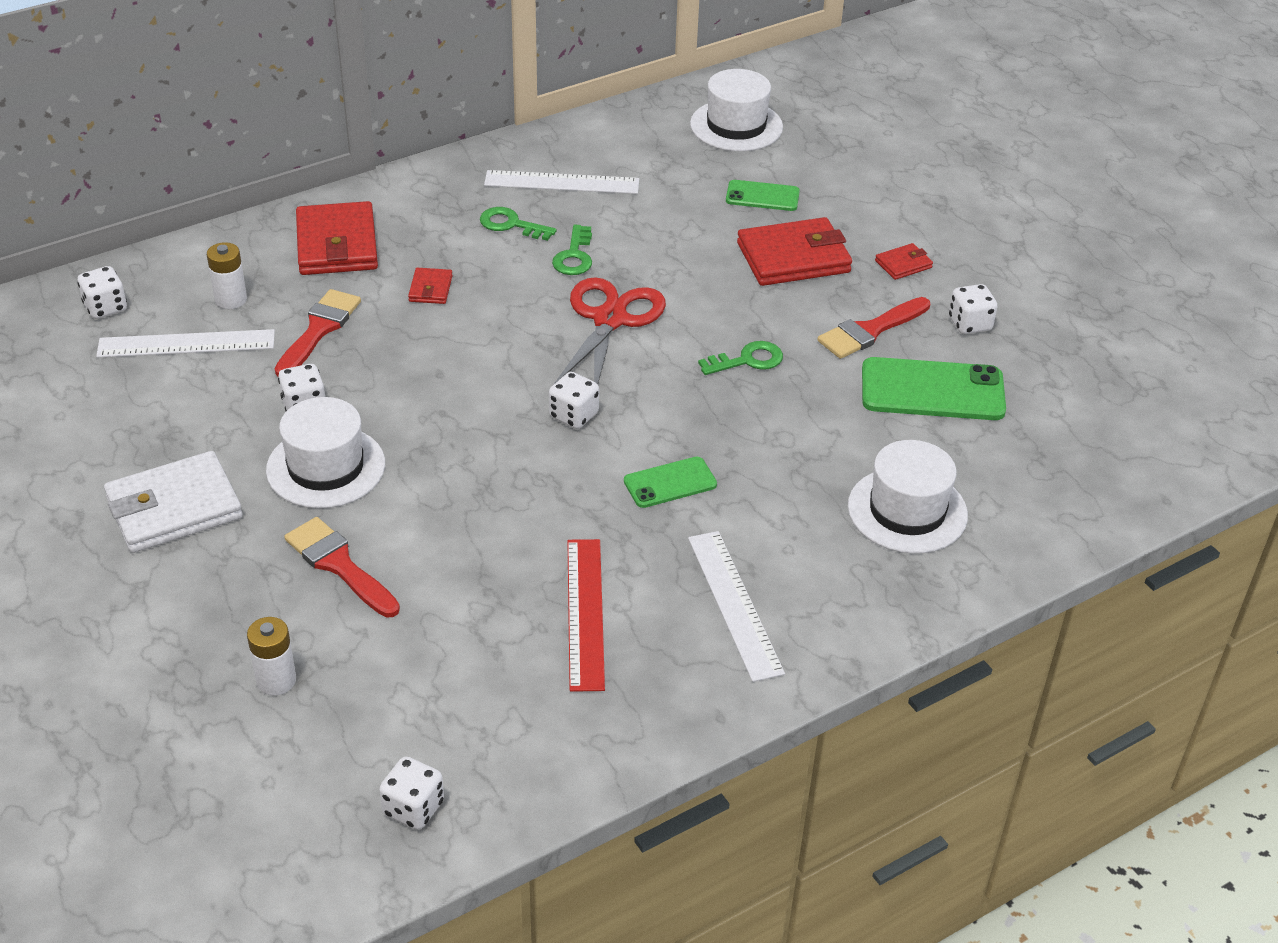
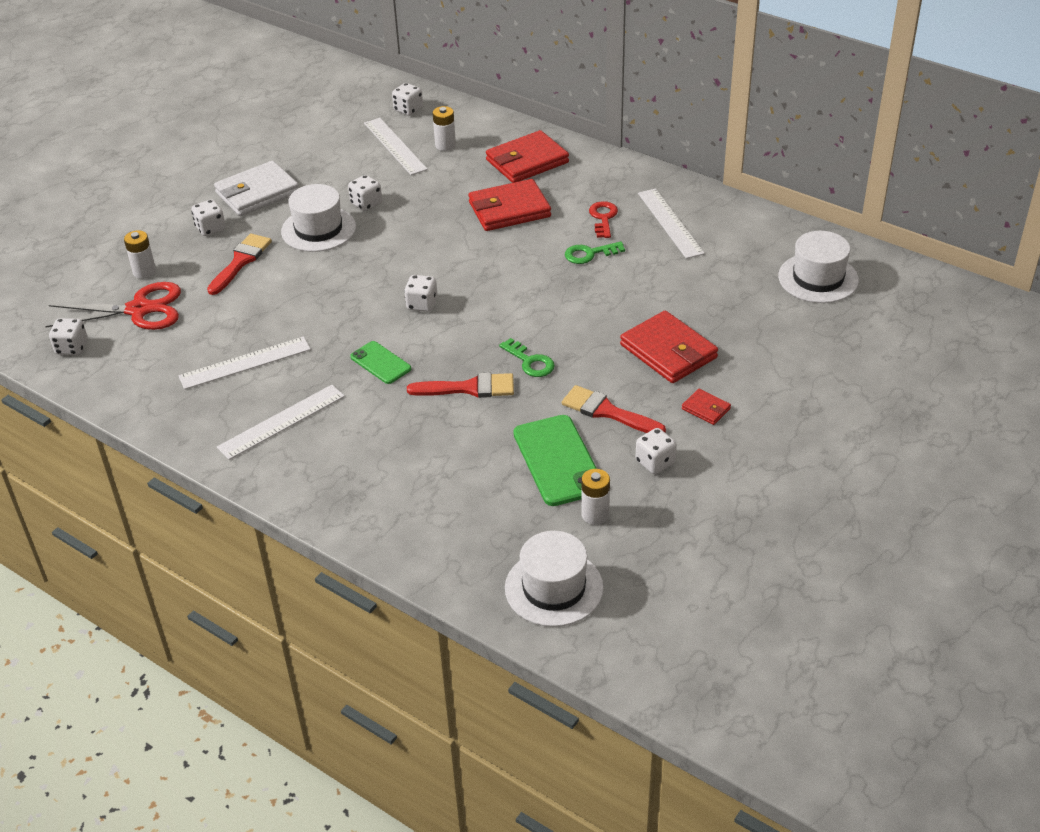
camera: 70 degrees right, 0 degrees up
(174, 508) = (257, 193): white wallet -> white wallet turned 75 degrees counterclockwise
(224, 580) = (210, 228): none -> white dice
(319, 330) = (439, 184): red brush -> red brush (469, 388)
(430, 289) = (509, 209): red wallet -> red wallet, size x2.10
(511, 224) = (603, 218): green key -> red key
(585, 613) = (245, 363): red ruler -> white ruler
(610, 320) = (531, 289): red scissors -> red scissors (139, 310)
(762, 196) = (734, 316): green phone -> none
(907, 510) = (414, 478): white hat -> white hat (554, 588)
(1032, 390) = (595, 514): none -> white battery

